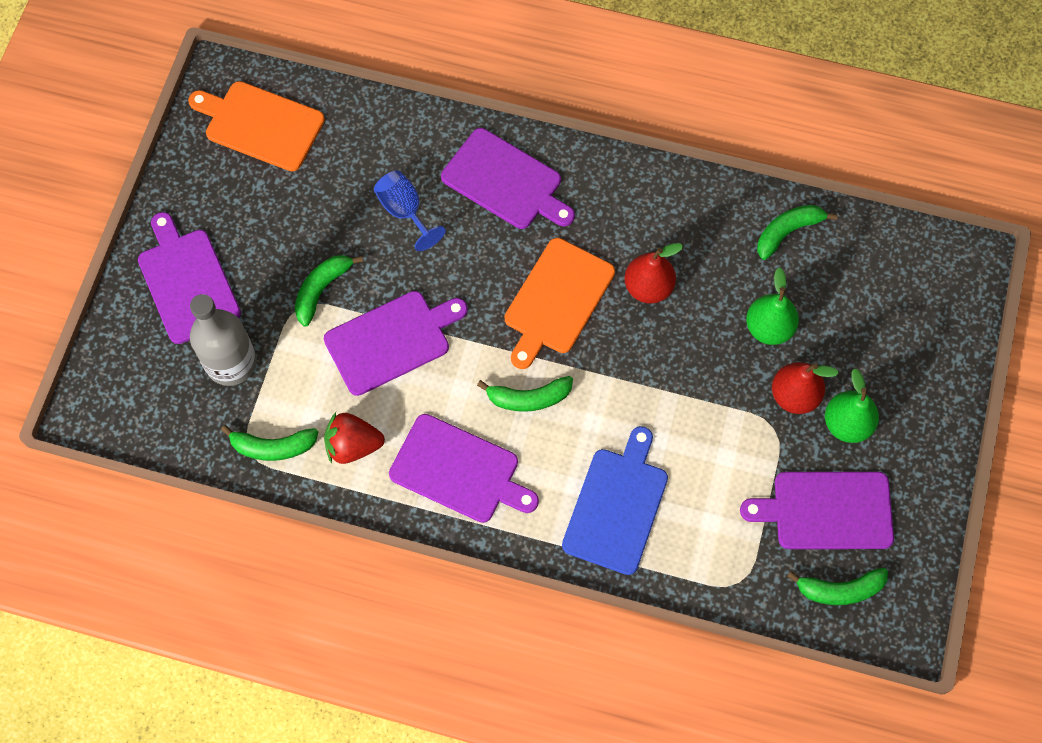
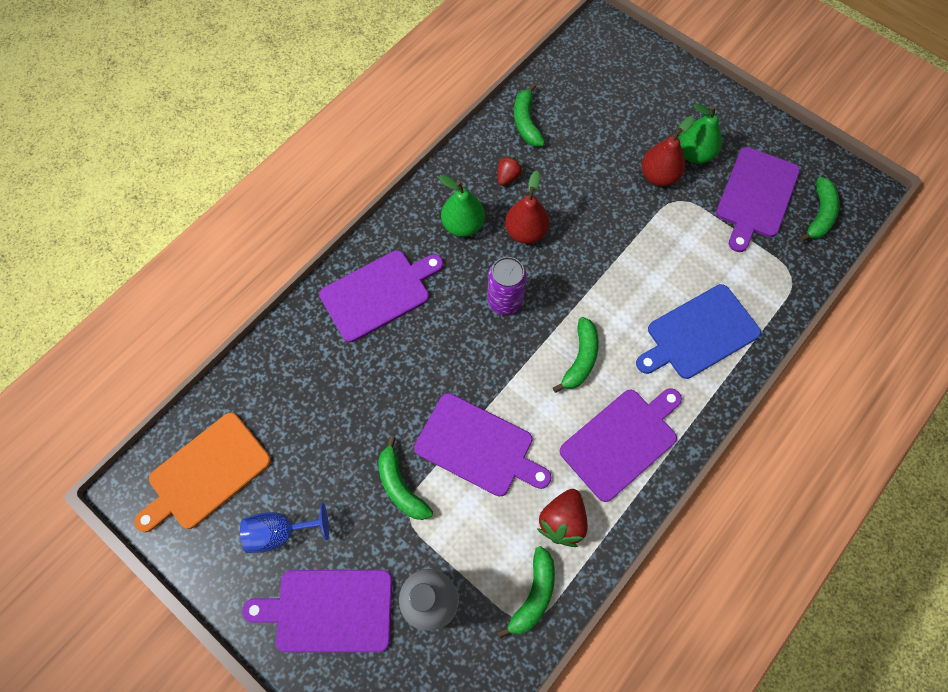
camera: 65 degrees left, 0 degrees up
(391, 340) = (478, 446): purple cutting board -> purple cutting board turned 120 degrees clockwise
(405, 211) = (363, 384): blue goblet -> blue goblet (280, 532)
(557, 300) = (505, 301): orange cutting board -> purple can
(617, 506) = (699, 334): blue cutting board -> blue cutting board turned 75 degrees counterclockwise
(706, 242) = (508, 177): none -> red strawberry
(768, 328) = (597, 168): green pear -> green pear (463, 225)

